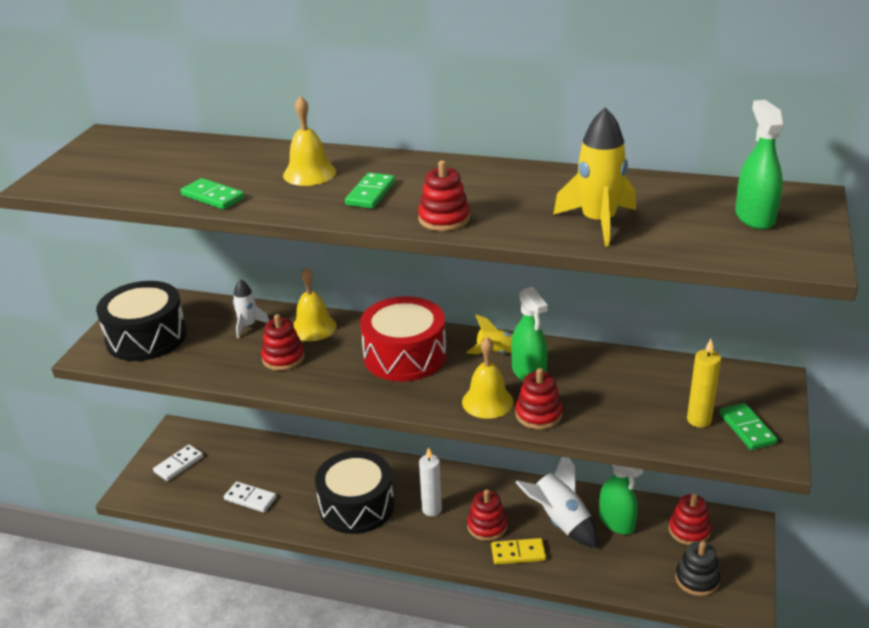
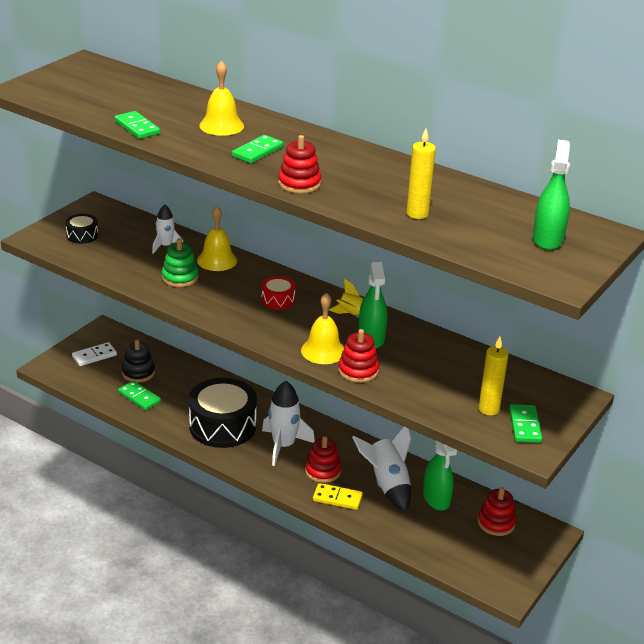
camera: 15 degrees right, 0 degrees up
(146, 337) = (82, 235): black drum -> black drum, size x0.46
(250, 499) = (139, 397): white domino -> green domino
(283, 358) = (180, 277): red stacking toy -> green stacking toy
(405, 355) = (278, 300): red drum -> red drum, size x0.46
(432, 509) = (283, 446): white candle -> white rocket
(598, 222) = (417, 214): yellow rocket -> yellow candle
(697, 579) = (479, 560): black stacking toy -> black stacking toy (138, 373)

